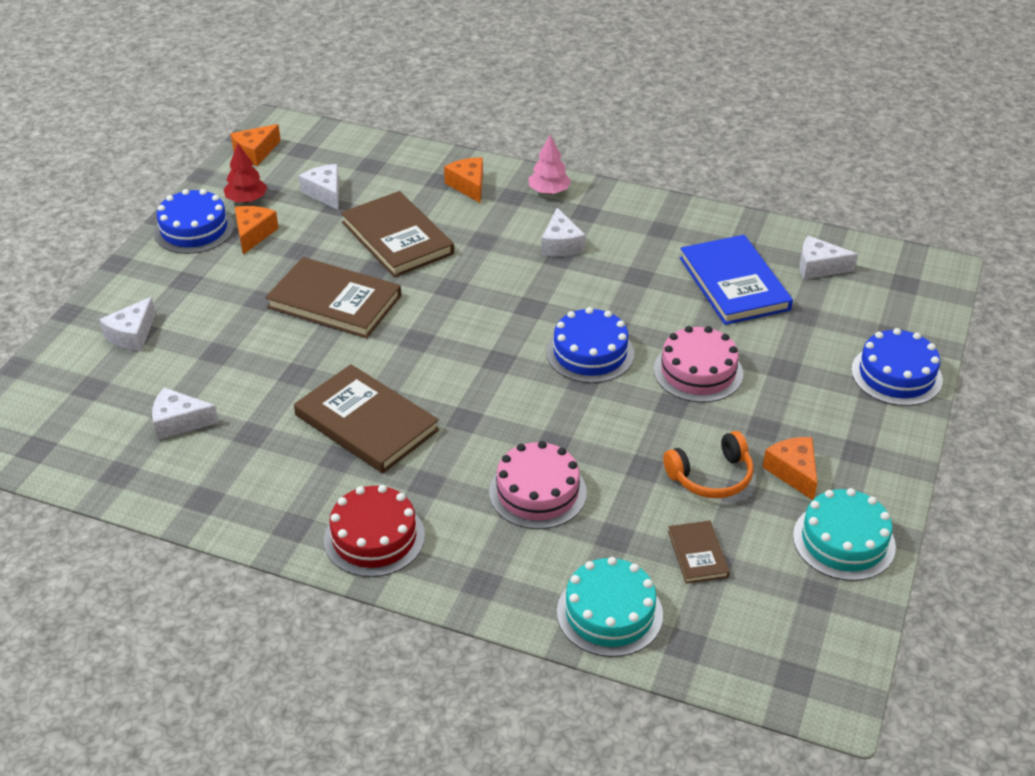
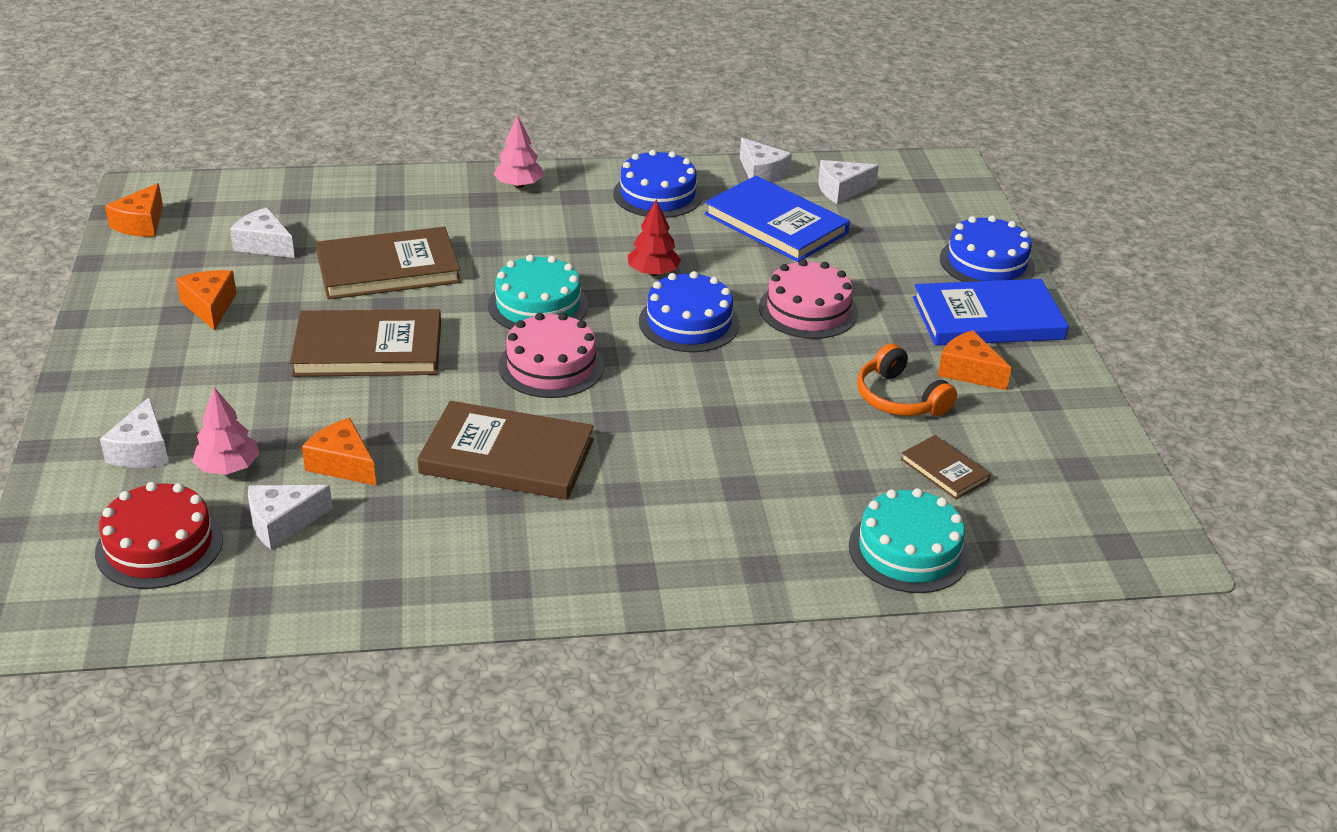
camera: 30 degrees left, 5 degrees down
(175, 367) = (228, 468): none -> pink tree
(194, 229) = (129, 320): blue cake -> blue cake (657, 195)
(247, 200) = (171, 274): red tree -> red tree (653, 273)
(374, 537) = (611, 564): red cake -> red cake (159, 545)
(397, 238) = (388, 268): brown book -> brown book turned 45 degrees counterclockwise
(468, 185) = (426, 200): orange cheese -> orange cheese (342, 464)
(537, 492) = (745, 465): pink cake -> pink cake (551, 366)
(561, 244) = (574, 231): white cheese -> white cheese (761, 173)
(711, 477) = (899, 398): orange headphones -> orange headphones turned 105 degrees clockwise
(844, 541) = (1061, 415): turquoise cake -> turquoise cake (538, 305)
(853, 428) = (988, 318): none -> blue book

